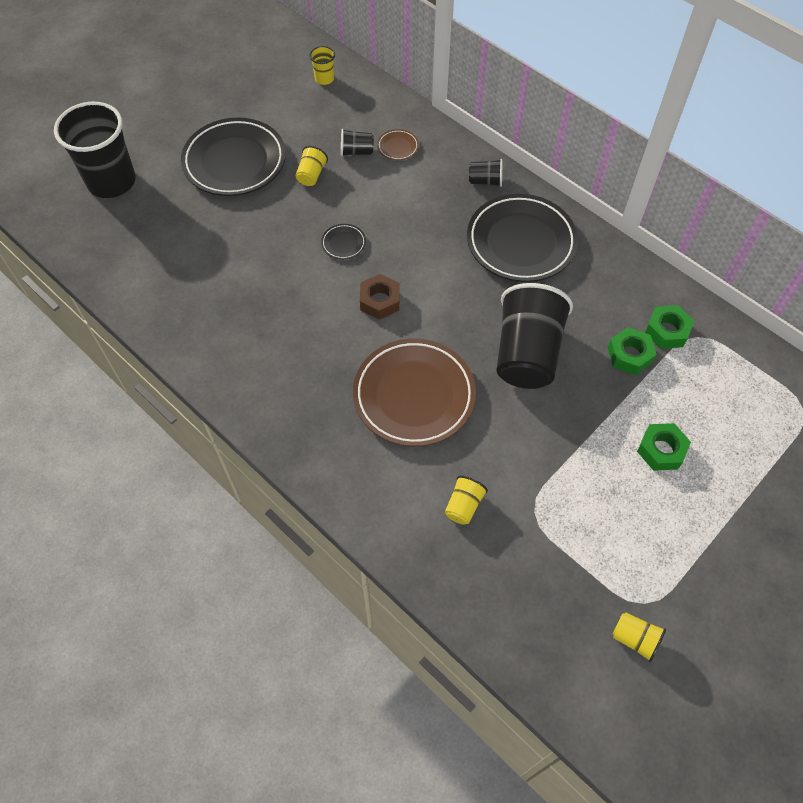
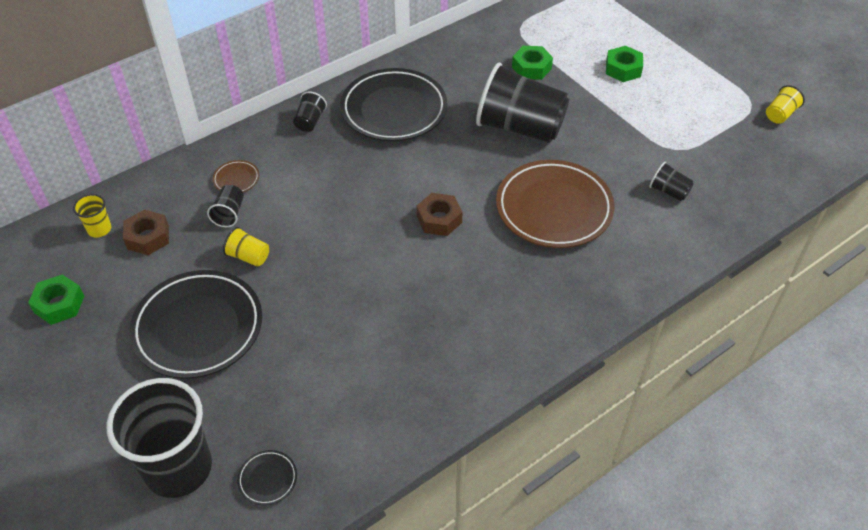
camera: 80 degrees left, 10 degrees down
(321, 109) = (148, 237): none -> brown nut
(343, 243) = (357, 239): black plate -> black plate (267, 479)
(464, 505) = (669, 191): yellow cup -> black cup
(667, 331) = (511, 43): green nut -> green nut (59, 304)

